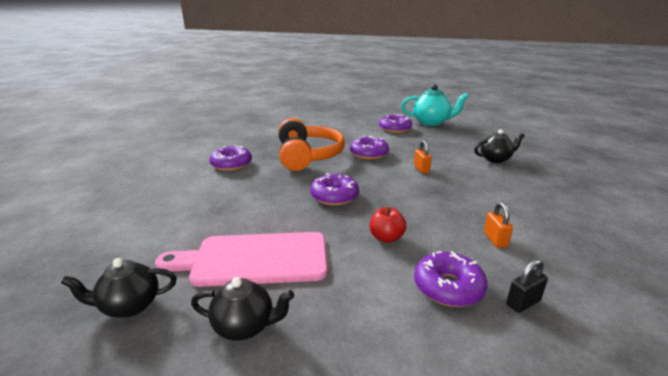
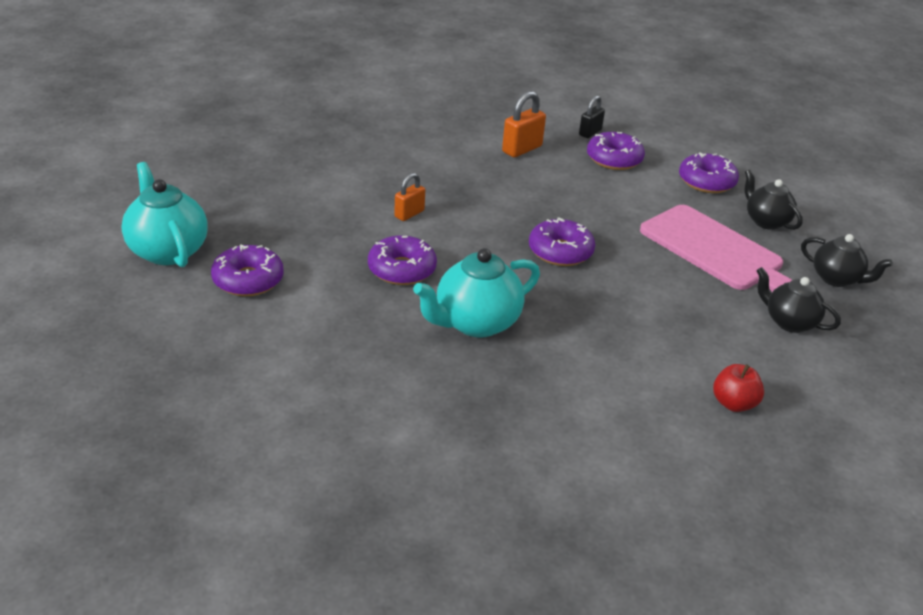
camera: 130 degrees left, 10 degrees up
(231, 164) = (596, 384): purple donut -> purple donut (706, 182)
(308, 156) = (475, 323): orange headphones -> turquoise teapot
(386, 238) = (591, 198): red apple -> red apple (733, 404)
(495, 159) = (311, 169): black teapot -> black teapot (789, 322)
(495, 240) = (522, 149): orange padlock -> orange padlock, size x1.51
(523, 302) = (590, 132): black padlock -> black padlock turned 75 degrees counterclockwise

